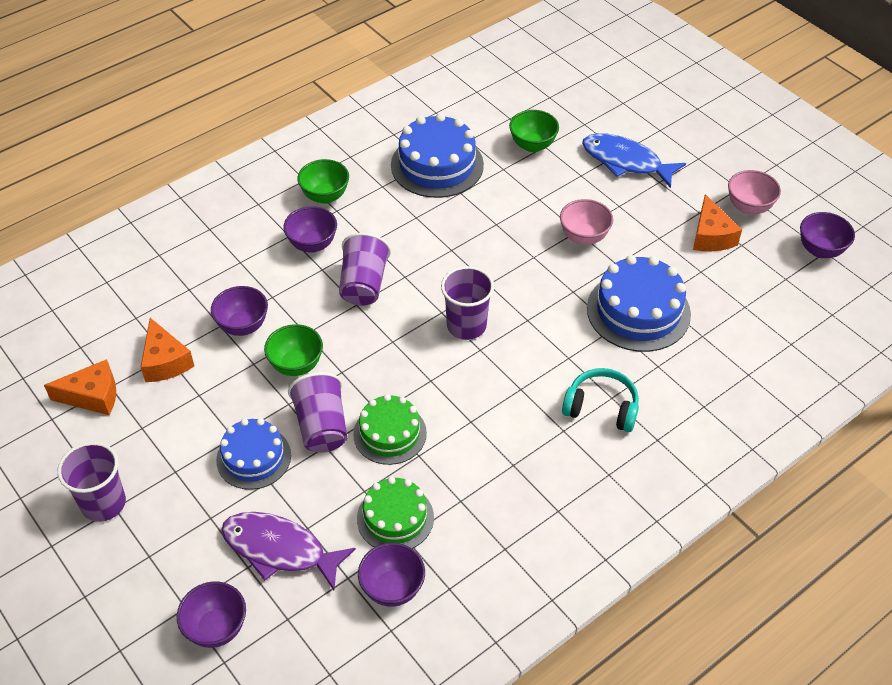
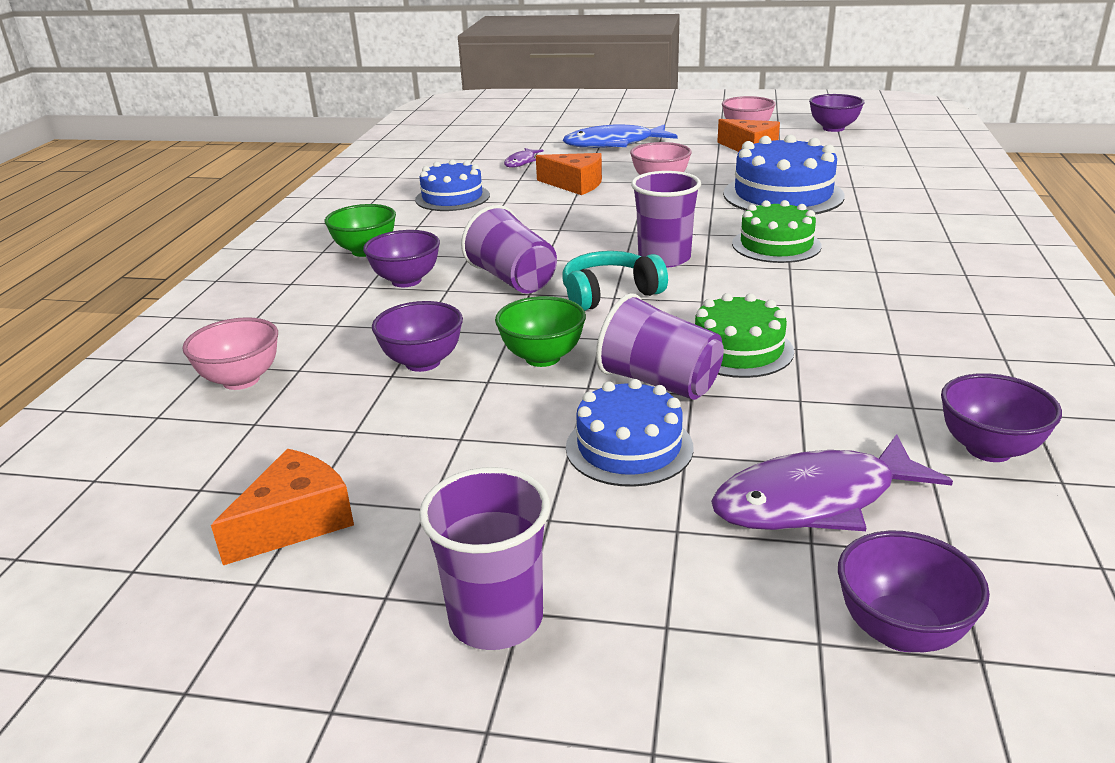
camera: 40 degrees left, 20 degrees down
(159, 279) = (241, 380): none -> pink bowl
(165, 361) = (362, 436): orange cheese -> orange cheese (575, 184)
(395, 518) = (871, 399): green cake -> green cake (776, 245)
(437, 165) = (452, 197): blue cake -> blue cake, size x0.65
(532, 145) = (521, 162): green bowl -> purple fish
(601, 408) = (873, 246): turquoise headphones -> turquoise headphones (609, 294)

